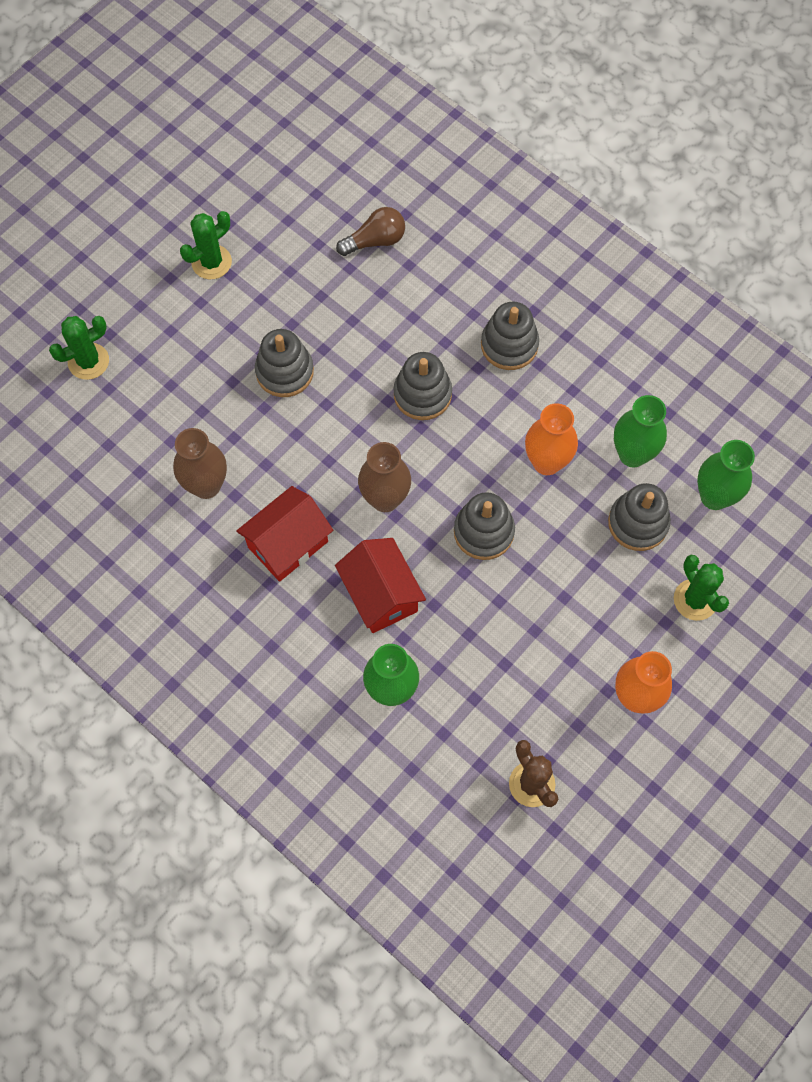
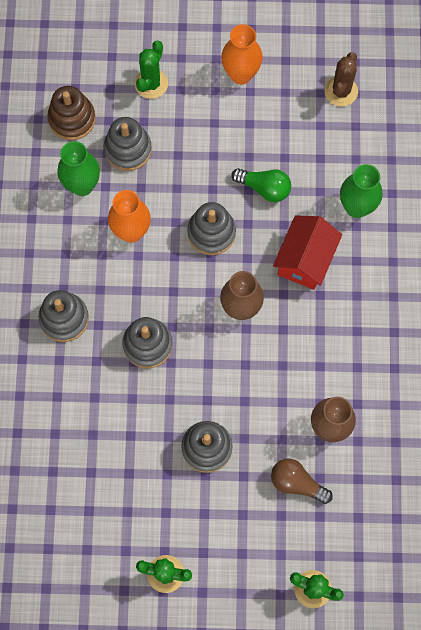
camera: 130 degrees left, 5 degrees up
(288, 544) = (322, 342): red house -> none
(375, 240) = (54, 473): brown light bulb -> brown light bulb (297, 483)
(488, 617) = (264, 188): none -> green light bulb
(714, 496) = (72, 119): green vase -> brown stacking toy

